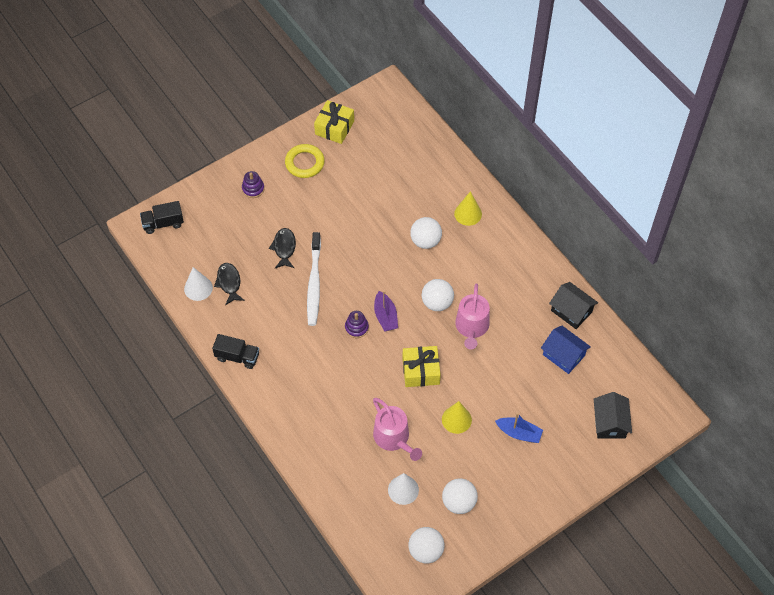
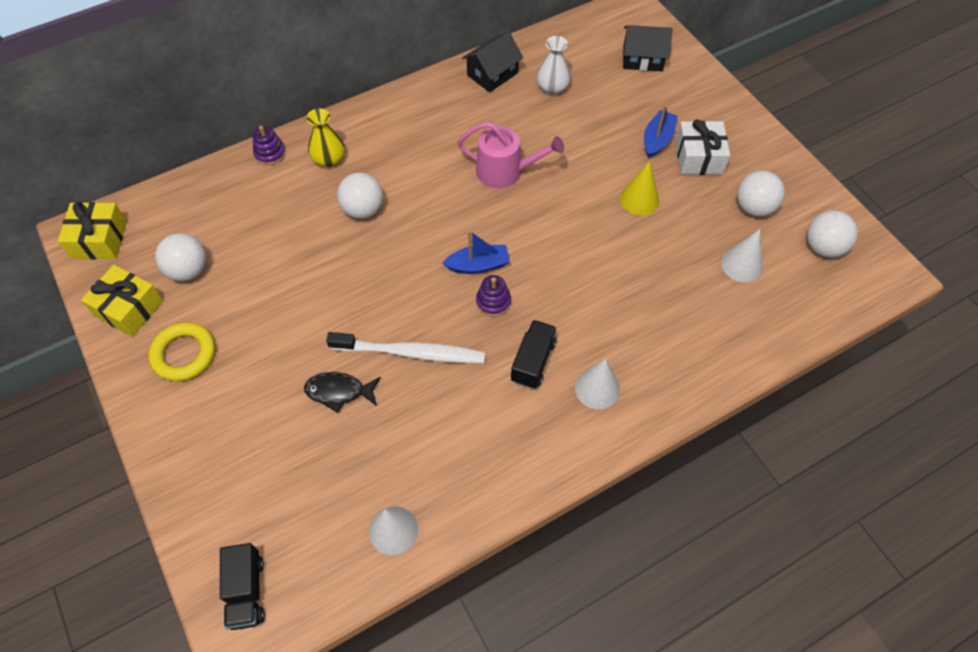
camera: 85 degrees left, 0 degrees up
(229, 283) = (390, 478): black fish -> none
(237, 357) = (530, 469): black truck -> black truck (533, 361)
(253, 189) = (213, 434): purple stacking toy -> purple stacking toy (270, 153)
(295, 393) = (597, 388): none -> white cone
(385, 316) = (478, 265): purple boat -> blue boat
(394, 438) = (667, 269): pink watering can -> none
(421, 371) = (567, 231): yellow gift -> yellow gift (99, 239)
(437, 303) = (464, 205): white ball -> white ball (188, 270)
(468, 214) = (329, 159): yellow cone -> yellow vase
(504, 463) = (698, 157): none -> white gift
(563, 355) = (552, 87): blue house -> white vase

